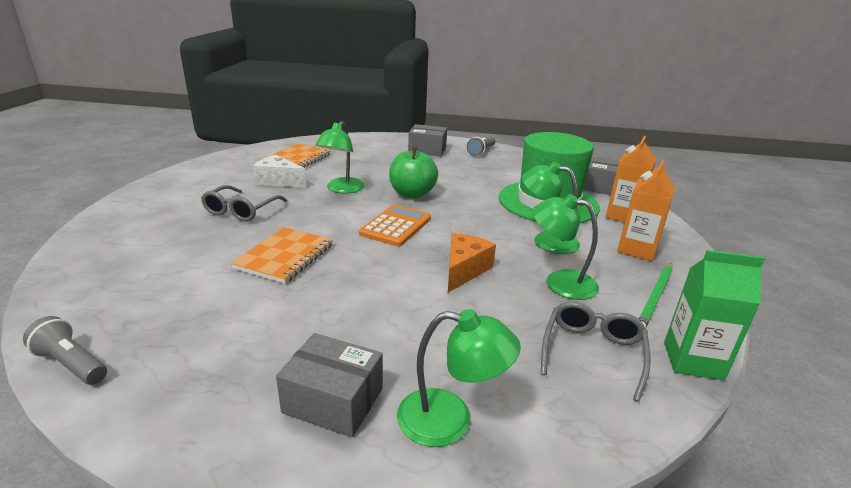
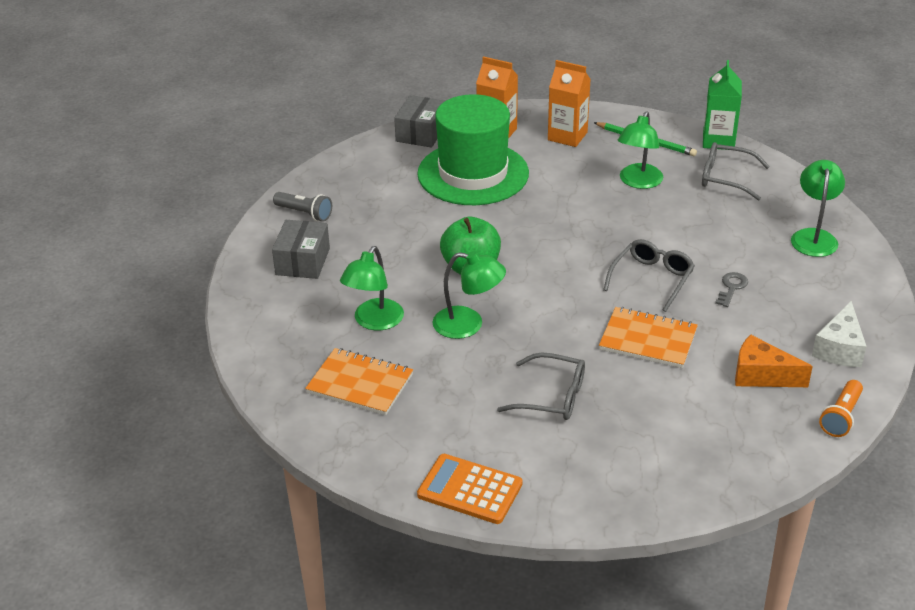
camera: 90 degrees left, 10 degrees up
(71, 364) = (841, 417): grey flashlight -> orange flashlight
(279, 181) = (452, 385): white cheese -> white cheese (839, 348)
(333, 400) = (819, 284): grey box -> none
(348, 319) = (731, 288): none -> grey key
(377, 269) = (652, 279): none -> grey glasses
(395, 226) = (560, 274): orange calculator -> orange calculator (469, 490)
(464, 270) = (636, 230): orange cheese -> orange cheese (761, 375)
(546, 240) = (565, 182): green lamp -> green lamp (374, 322)

